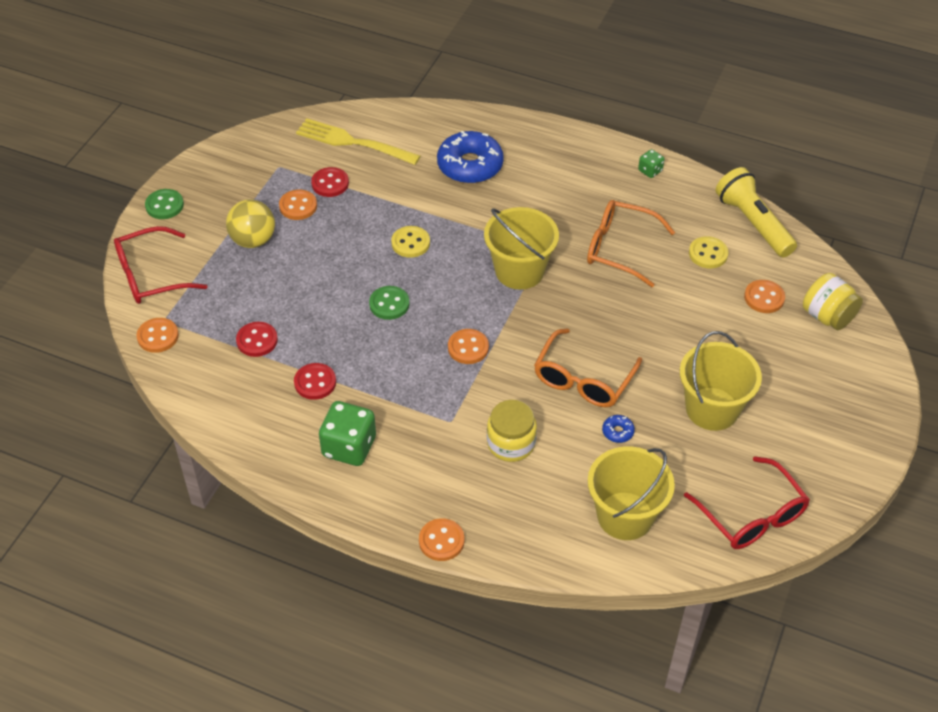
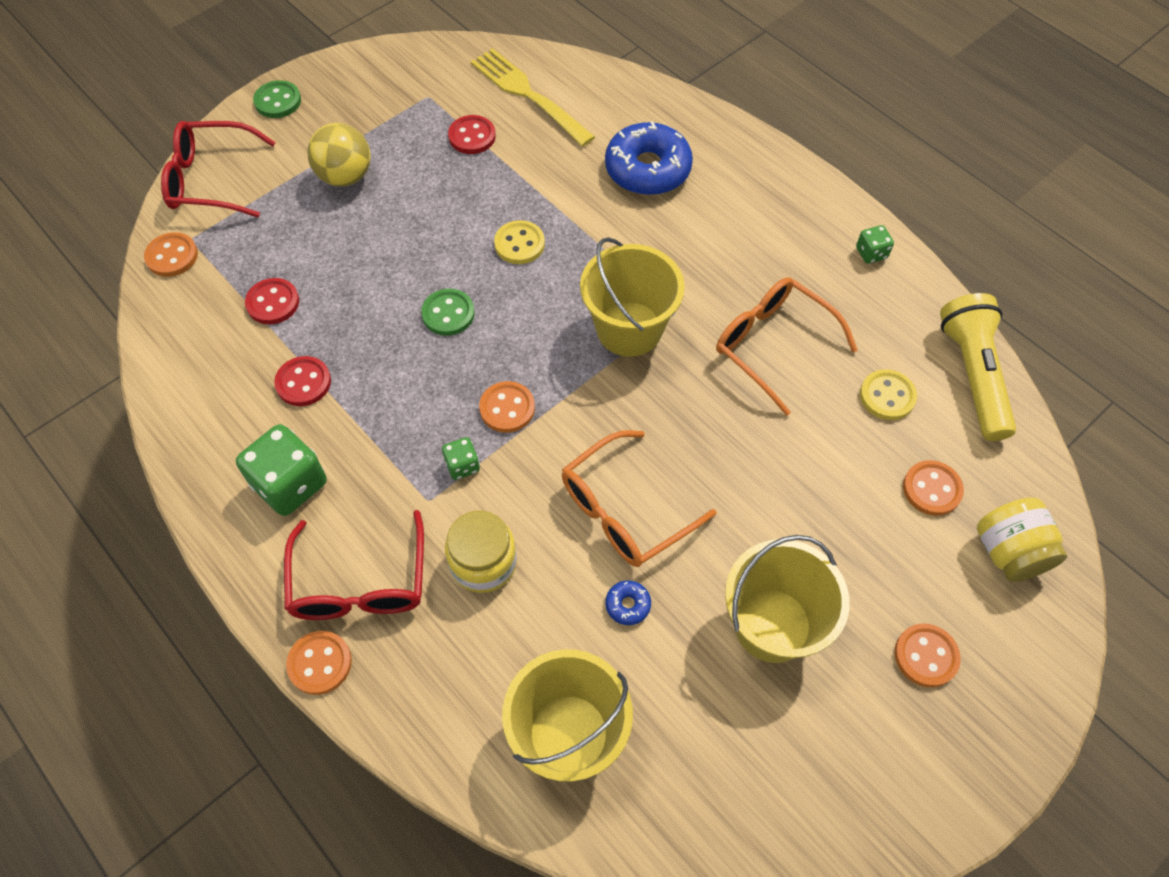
camera: 25 degrees right, 10 degrees up
(298, 206) = (419, 152): orange button -> orange button (926, 656)
(460, 392) = (462, 465): none -> green dice
(751, 515) = (740, 813): red glasses -> red glasses (360, 582)

